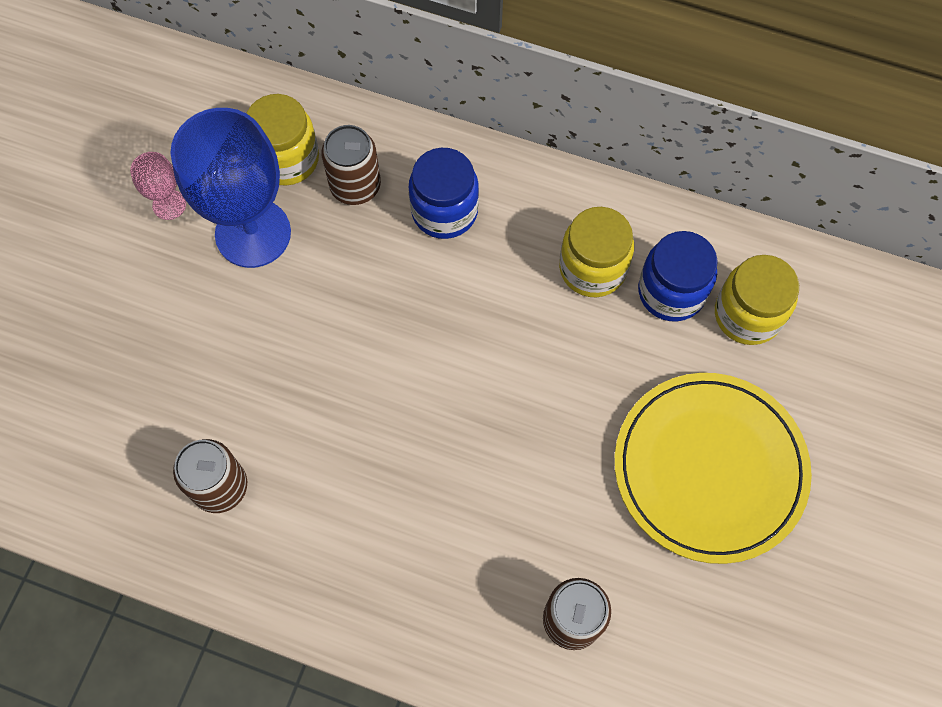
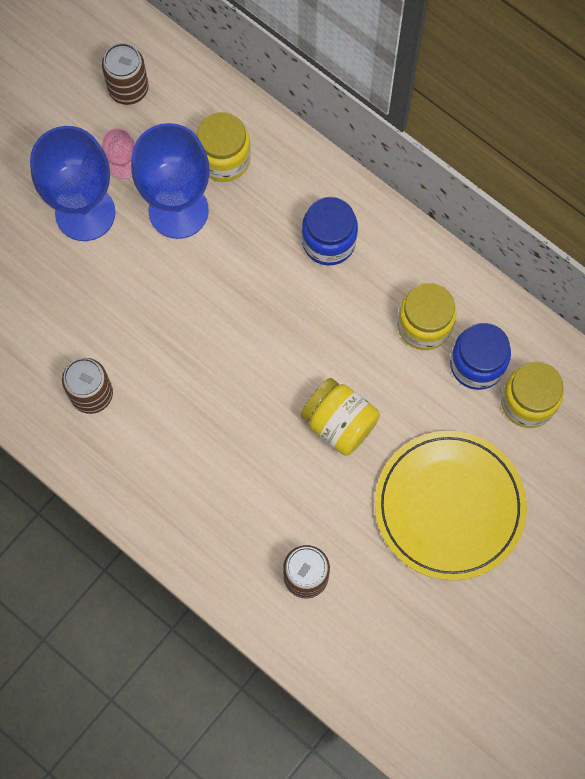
camera: 20 degrees right, 5 degrees up
(140, 272) = (85, 213): none -> blue goblet
(355, 186) = (268, 198): brown can -> brown can (128, 89)
(539, 416) = (339, 423): none -> yellow jar

